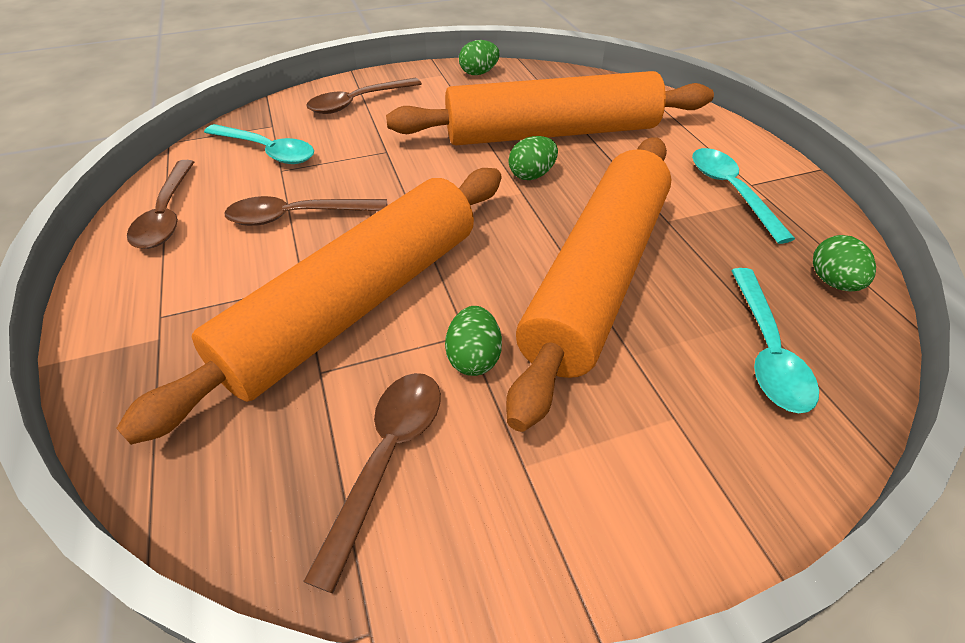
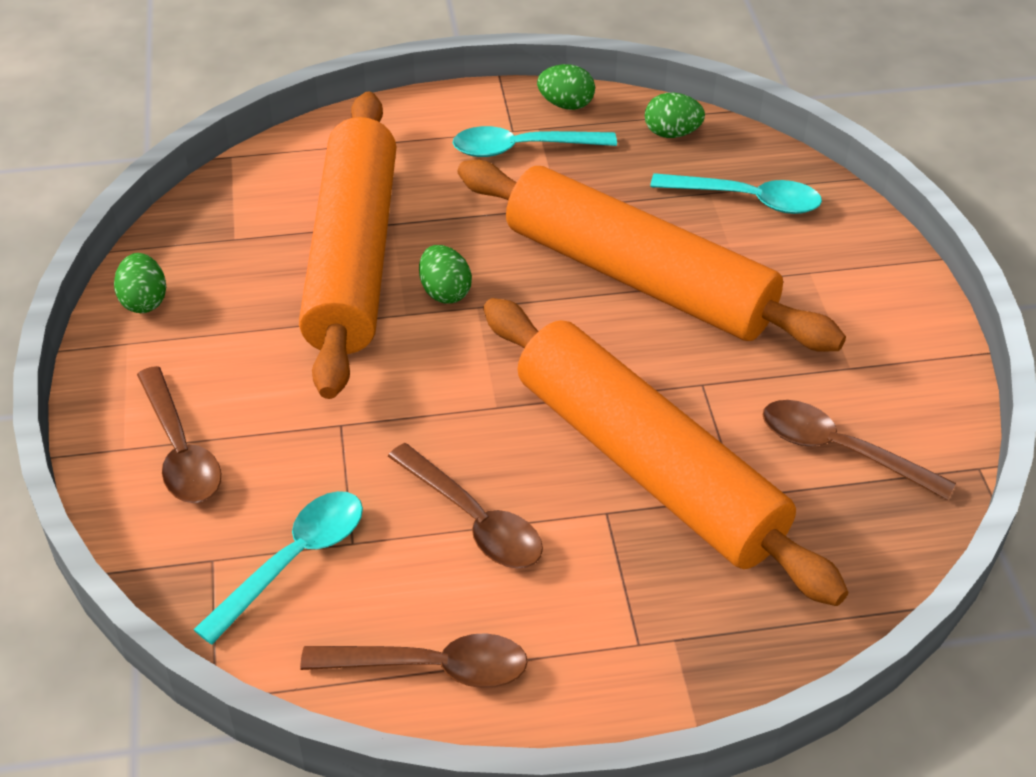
camera: 80 degrees left, 0 degrees up
(298, 216) = (474, 519): brown spoon -> brown spoon turned 45 degrees counterclockwise
(474, 358) = (734, 382): green egg -> green egg (566, 104)

